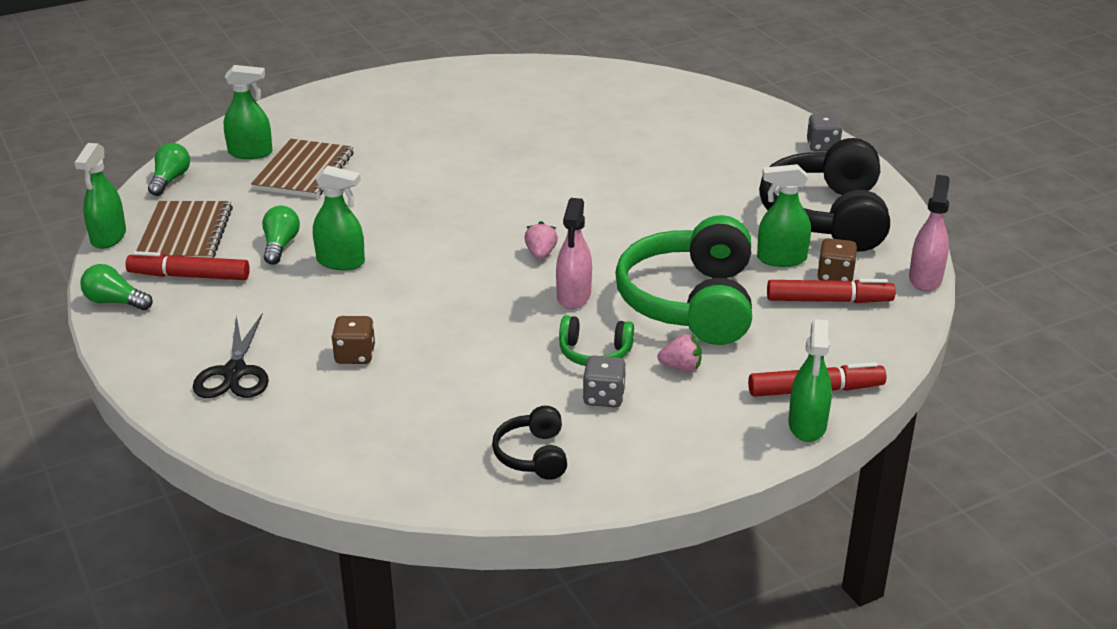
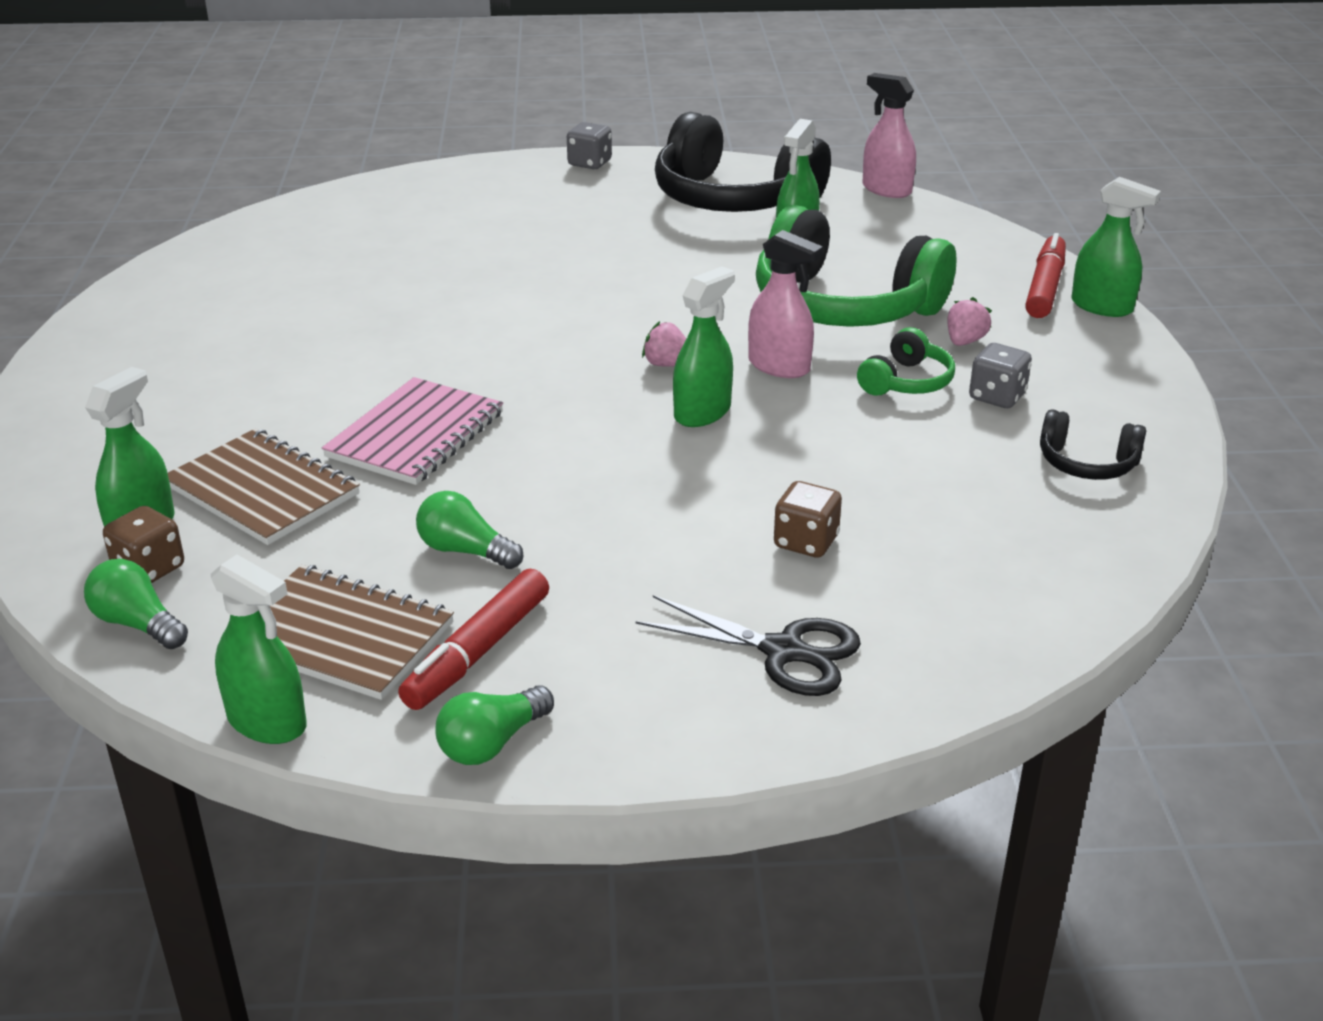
camera: 65 degrees left, 0 degrees up
(341, 262) = (559, 508): green spray bottle -> green spray bottle (702, 412)
(390, 196) = (415, 435): none -> pink notebook
(829, 300) = (892, 240): red marker -> none
(835, 276) = (850, 225): brown dice -> brown dice (149, 569)

